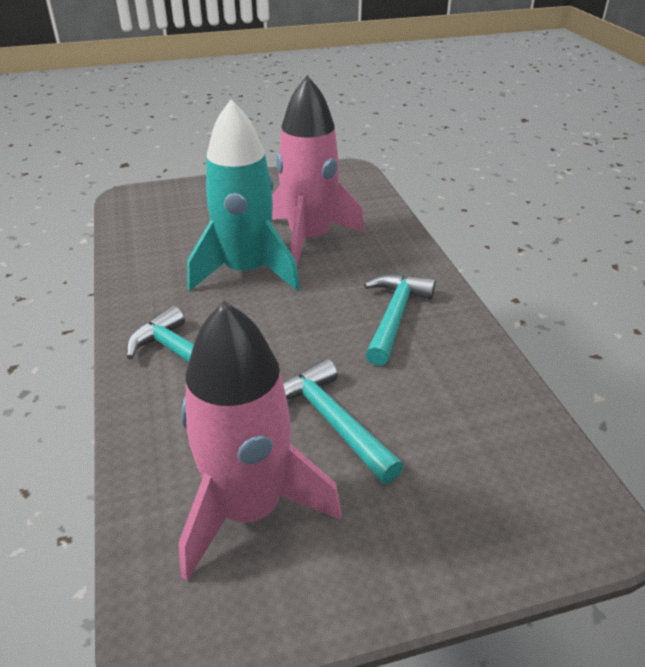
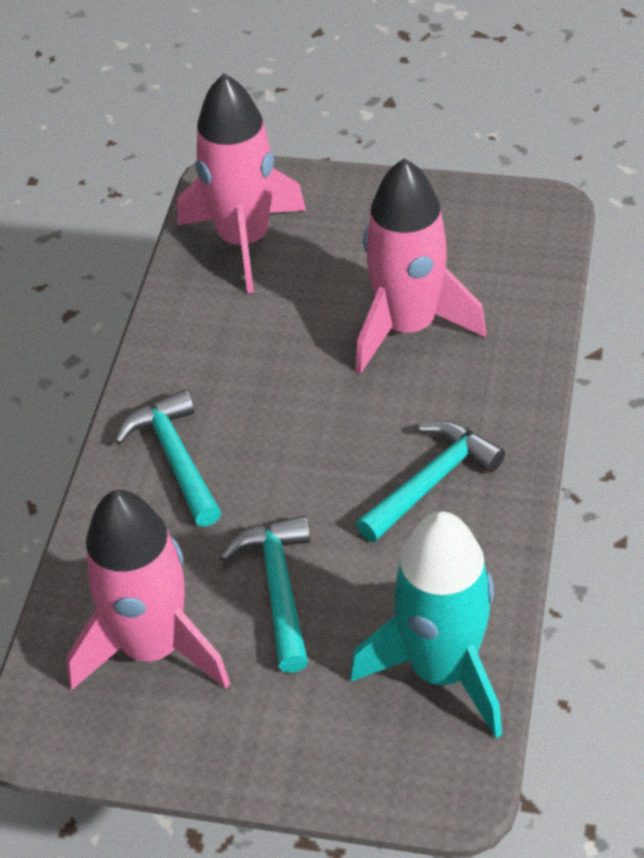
camera: 30 degrees right, 10 degrees up
(162, 222) = (244, 241): none -> pink rocket
(246, 271) = (302, 356): turquoise rocket -> turquoise rocket (442, 670)

